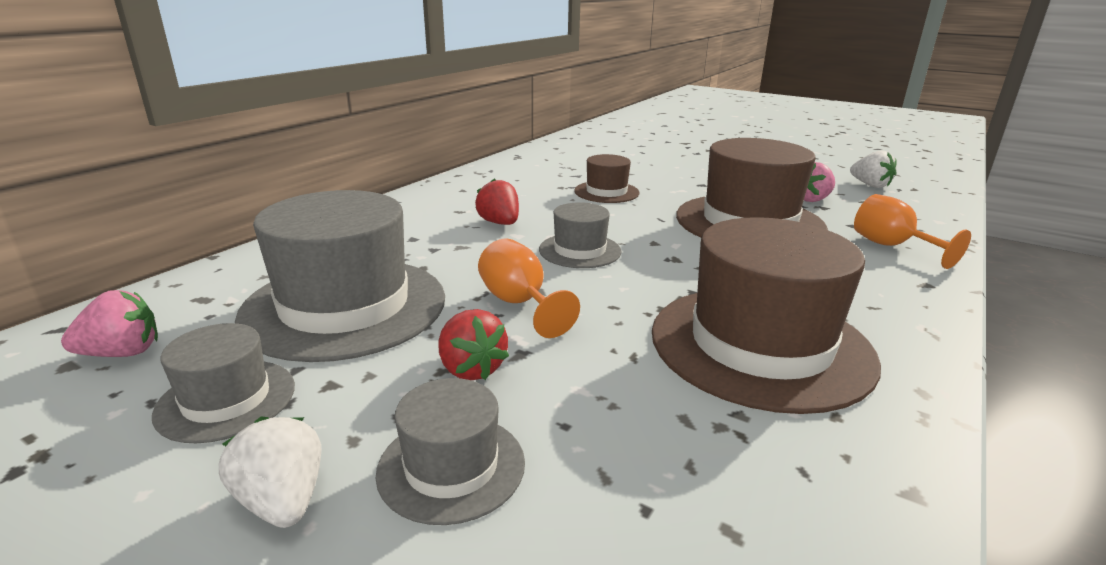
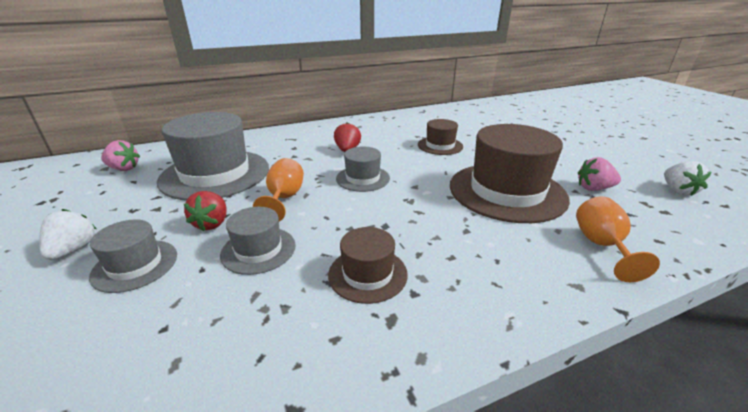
camera: 35 degrees right, 5 degrees up
(226, 400) = (120, 200): grey hat -> grey hat (258, 250)
(760, 345) = (367, 274): brown hat -> brown hat, size x0.50

